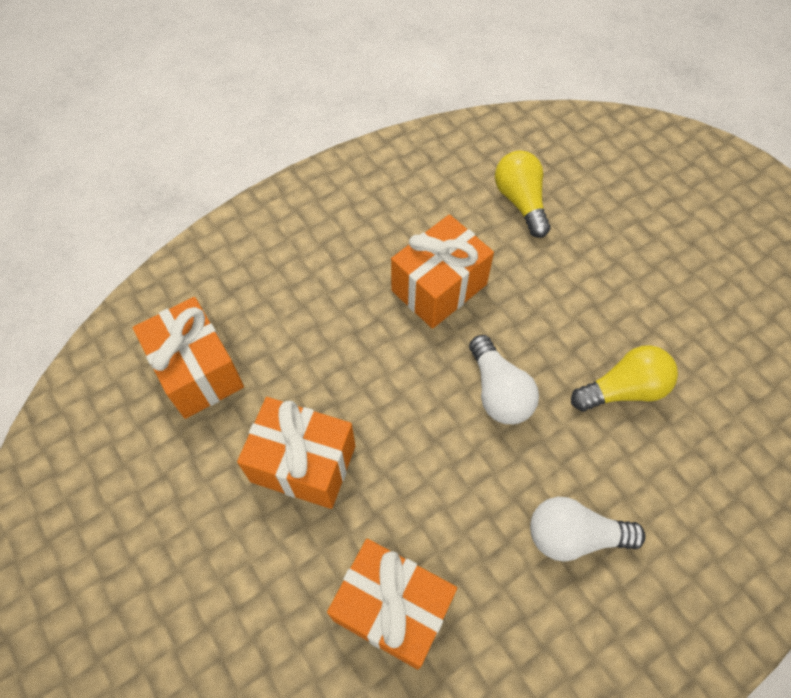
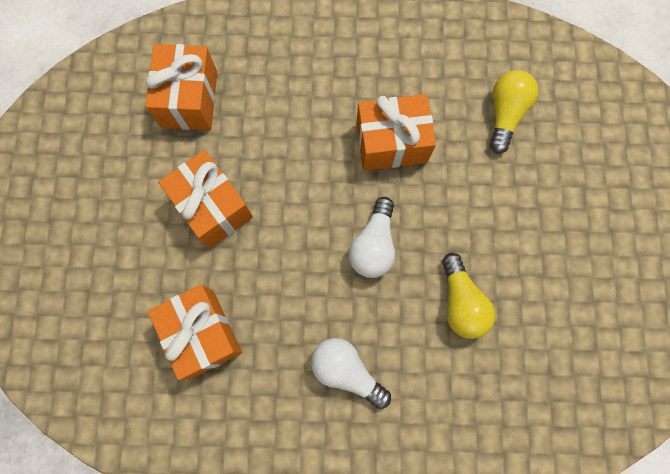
camera: 35 degrees right, 15 degrees up
(623, 389) = (461, 302): yellow light bulb -> yellow light bulb turned 60 degrees clockwise

